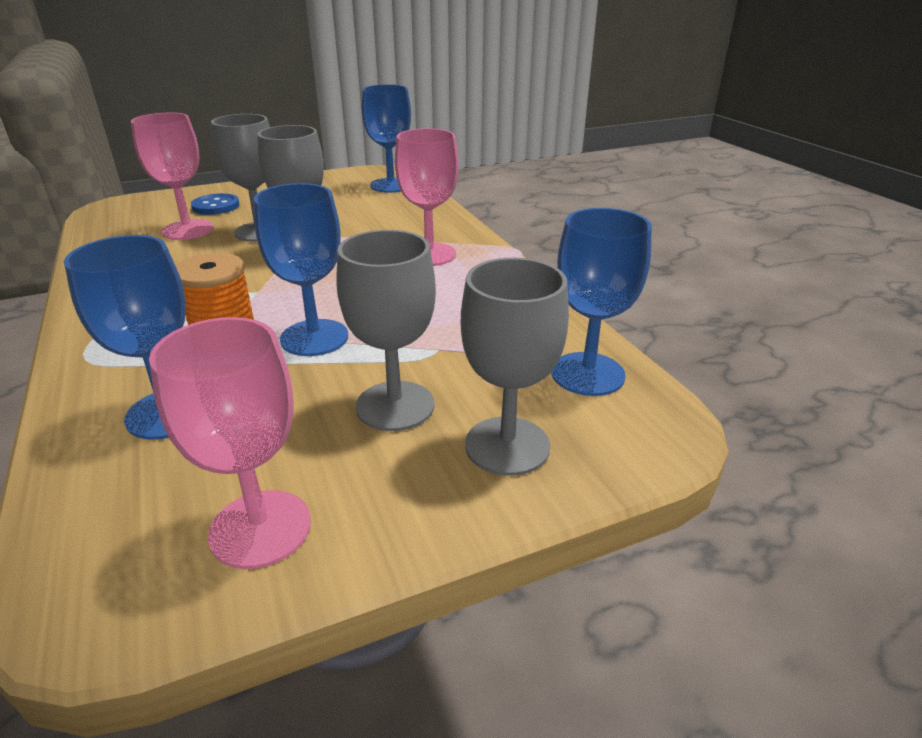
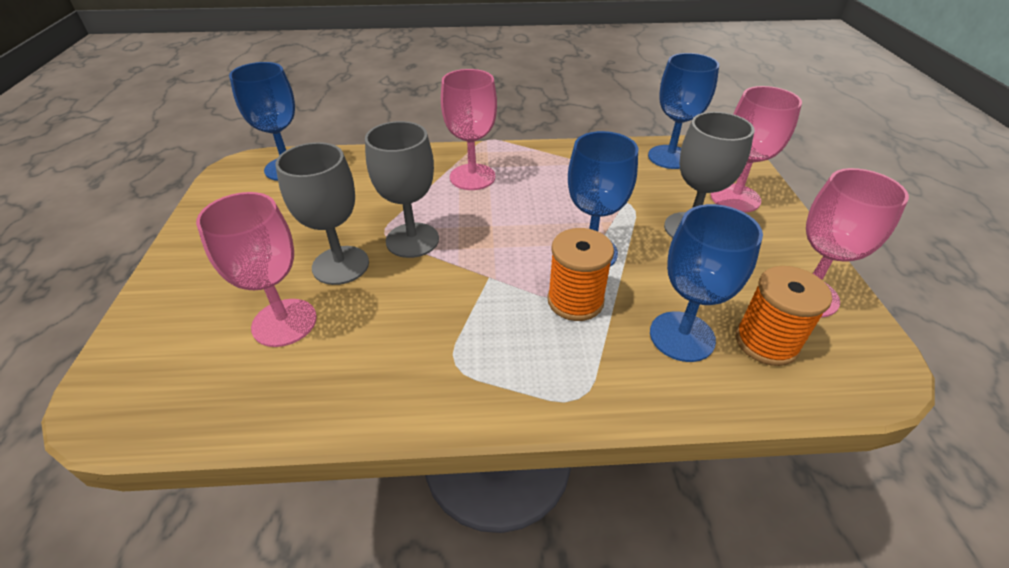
camera: 70 degrees left, 10 degrees up
(155, 484) = (766, 342): none -> orange spool
(216, 206) = (221, 296): blue button -> none
(507, 446) = (735, 198): grey goblet -> pink goblet

